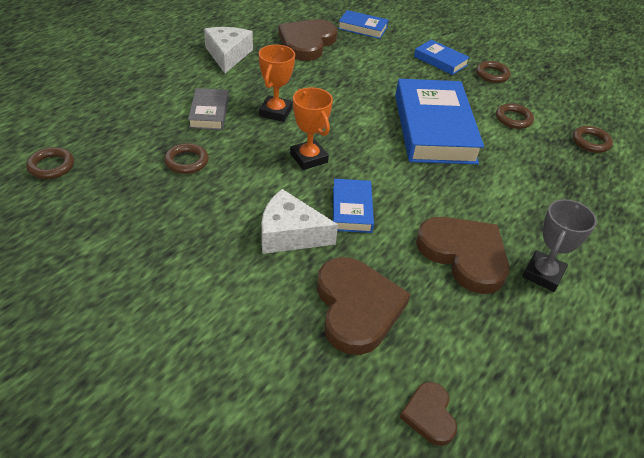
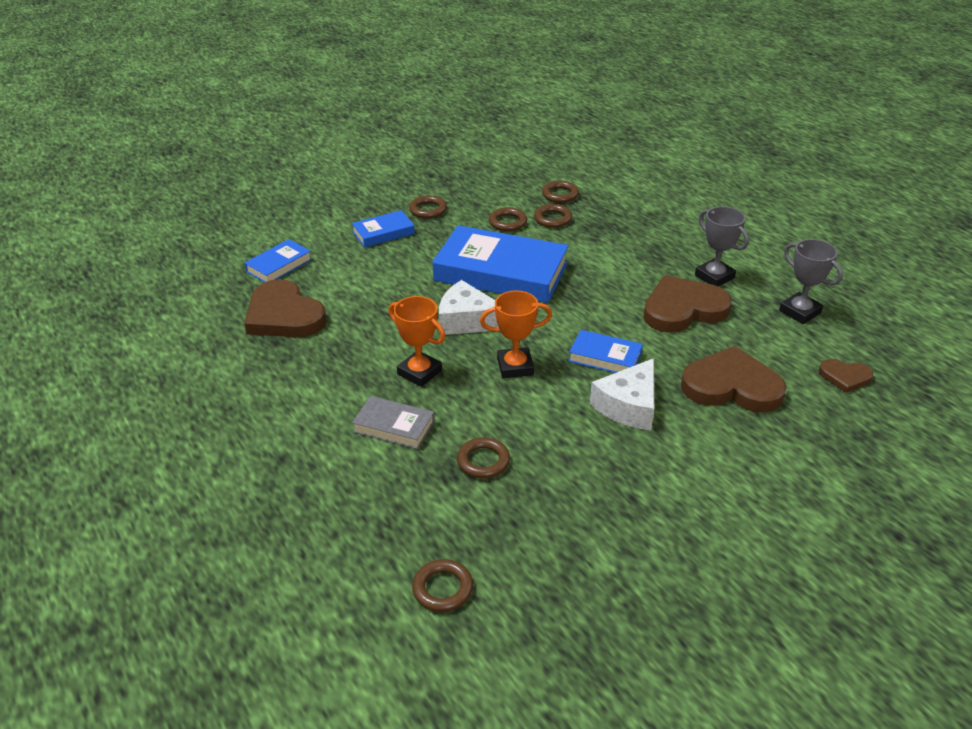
camera: 65 degrees left, 5 degrees down
(228, 55) = (271, 387): white cheese -> white cheese (467, 320)
(532, 360) = (800, 312): none -> grey trophy
(544, 144) = (553, 219): none -> brown ring

